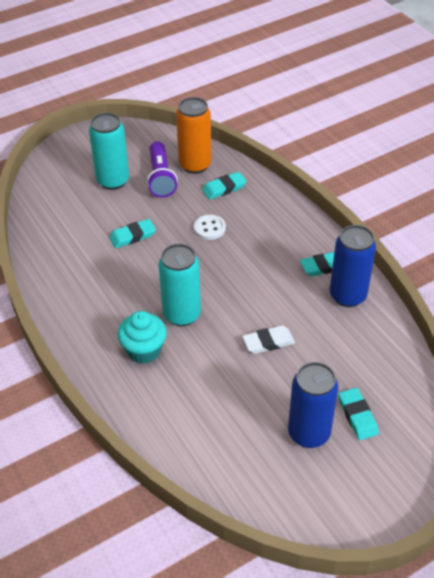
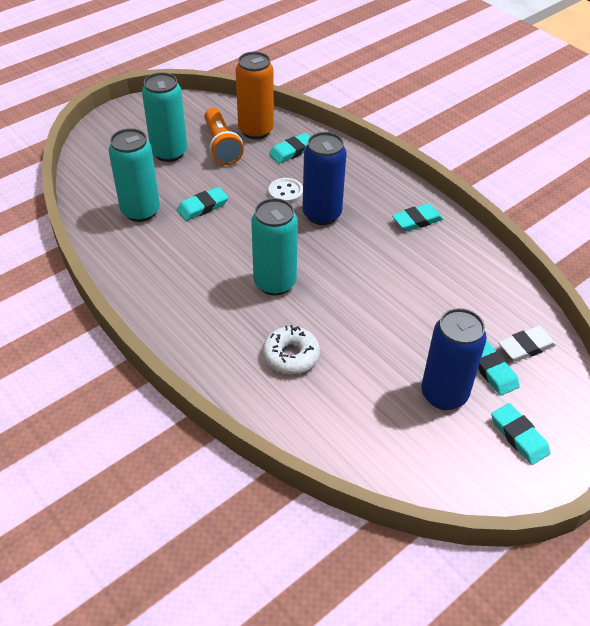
camera: 10 degrees left, 0 degrees up
(77, 235) = (140, 211): none -> turquoise can
(144, 350) = (240, 325): turquoise cupcake -> none
(161, 178) = (221, 146): purple flashlight -> orange flashlight
(182, 383) = (291, 356): none -> white donut
(268, 342) = (376, 303): white eraser -> white eraser (526, 346)
(347, 296) = (450, 247): blue can -> blue can (322, 214)
(366, 479) = (519, 436): none -> turquoise eraser

